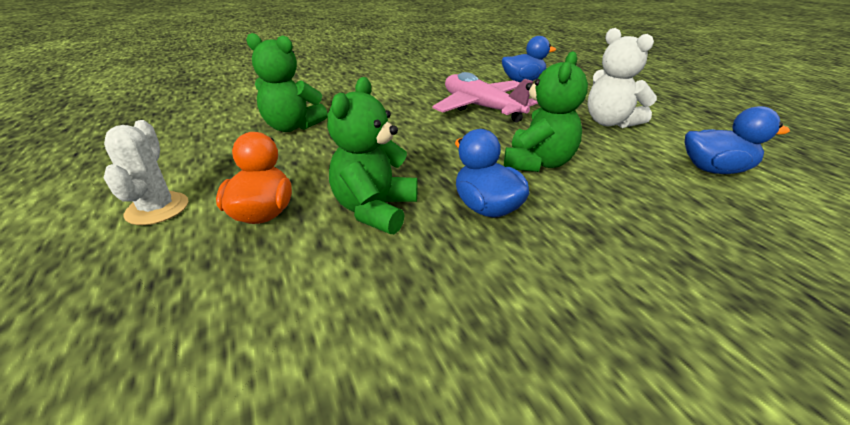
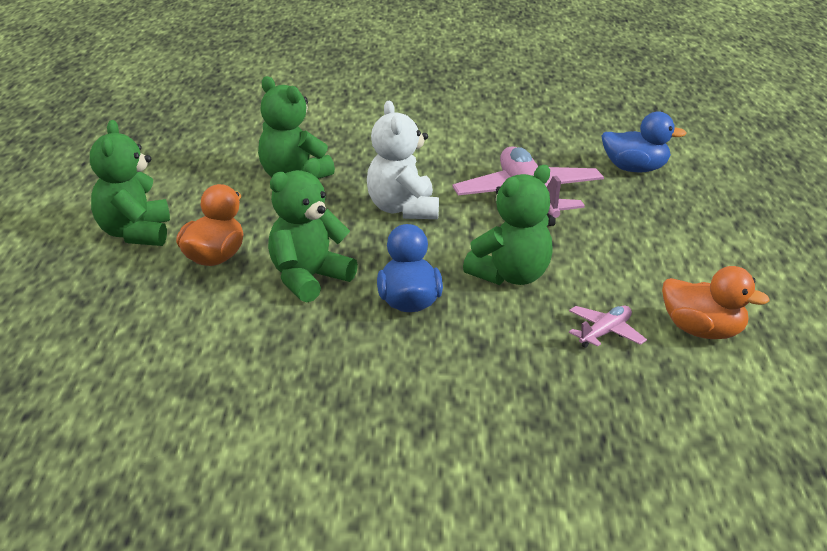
camera: 25 degrees right, 5 degrees down
(157, 209) = (134, 234): white cactus -> green teddy bear
(609, 122) = (667, 252): white teddy bear -> white teddy bear (403, 210)
(660, 189) = (605, 333): none -> pink plane
(715, 170) = (703, 332): blue duck -> orange duck

